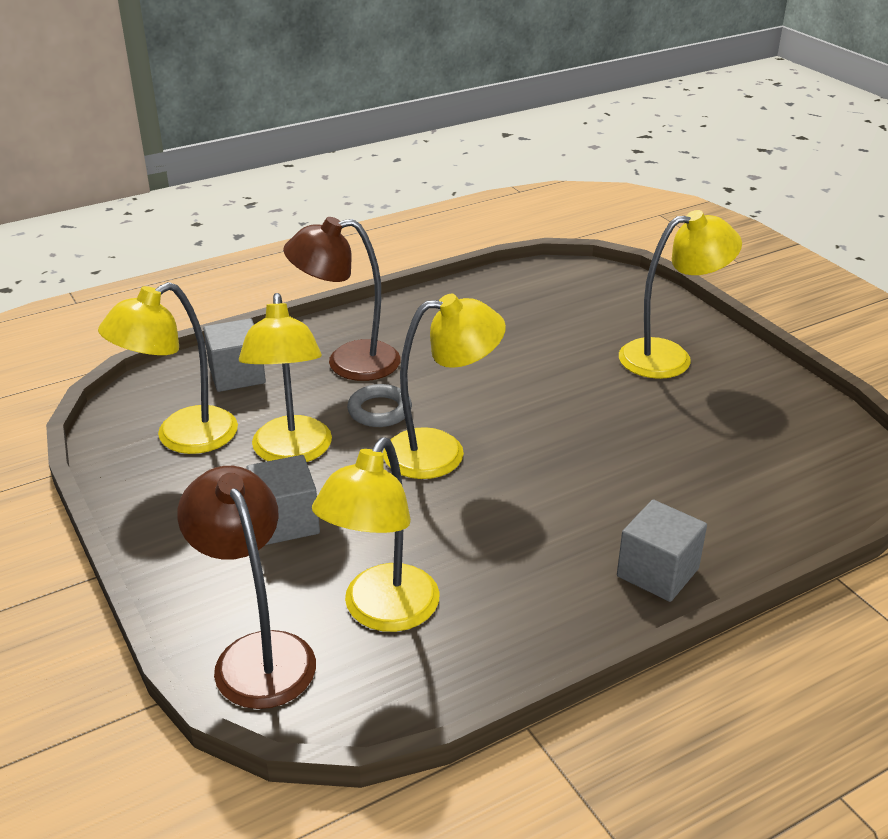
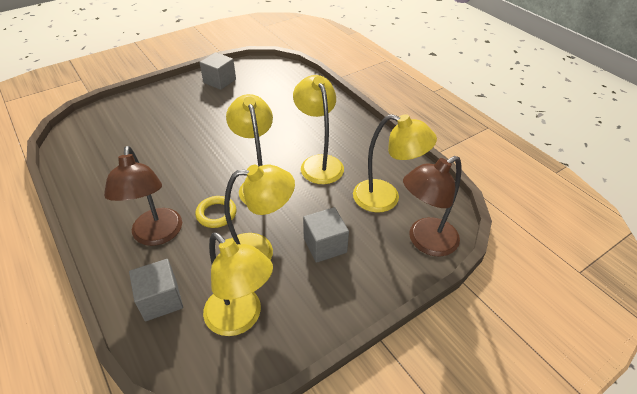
camera: 95 degrees left, 10 degrees up
(379, 410) = (216, 214): grey ring -> yellow ring
(657, 572) = (343, 117): grey cube -> grey cube (219, 81)
(669, 357) = (179, 105): yellow lamp -> yellow lamp (319, 163)

